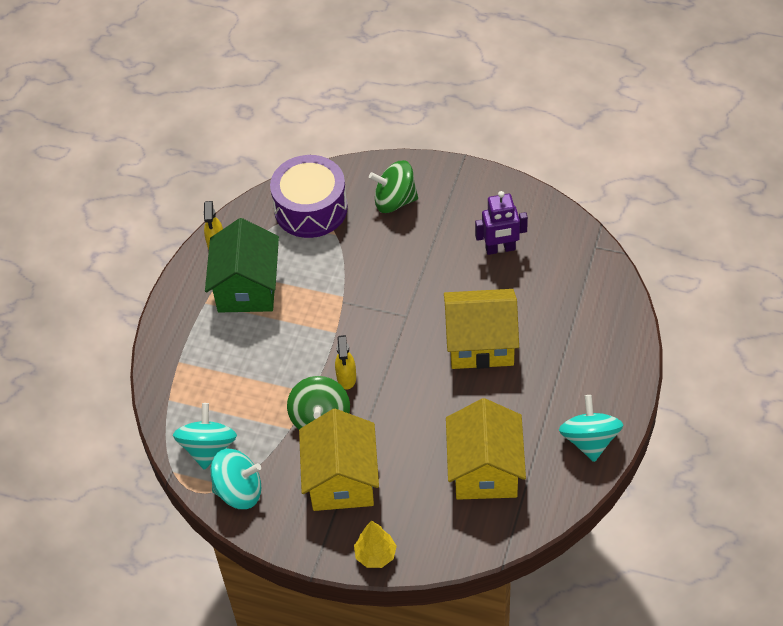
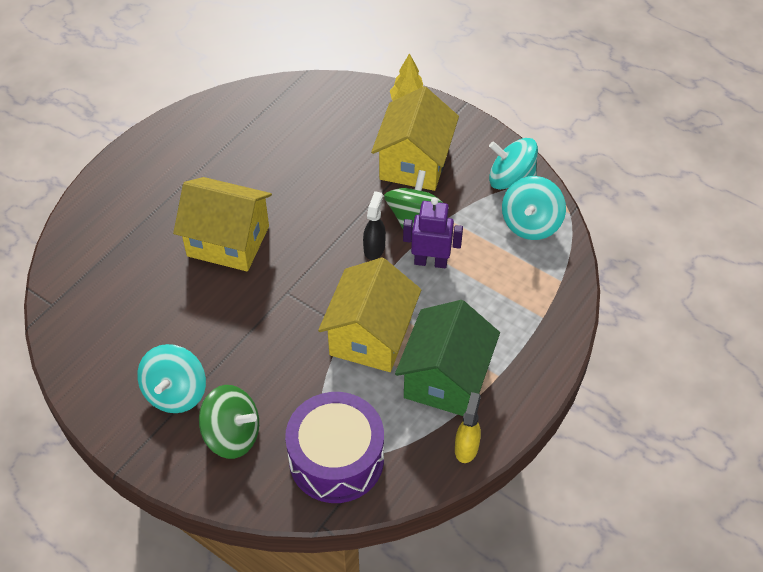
camera: 165 degrees left, 0 degrees up
(346, 378) = (374, 248): yellow spray bottle -> black spray bottle
(485, 470) = (285, 135): yellow house -> yellow house (370, 336)
(500, 249) = (149, 334): purple robot -> purple robot (430, 262)
(589, 440) = (183, 132): turquoise spinning top -> turquoise spinning top (176, 393)

